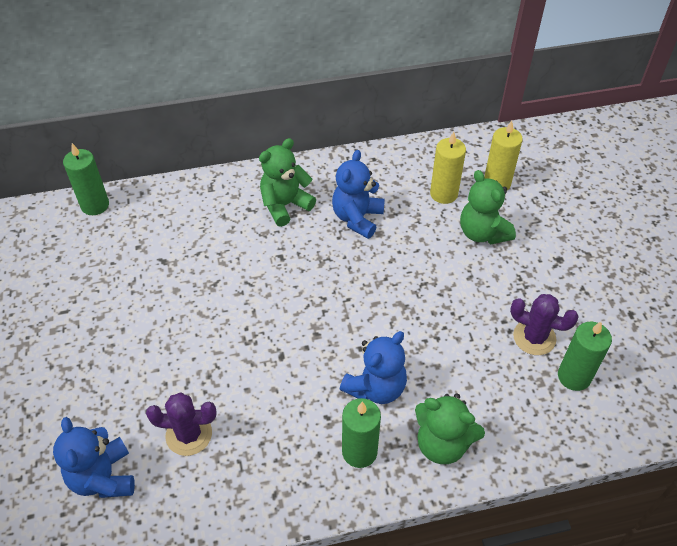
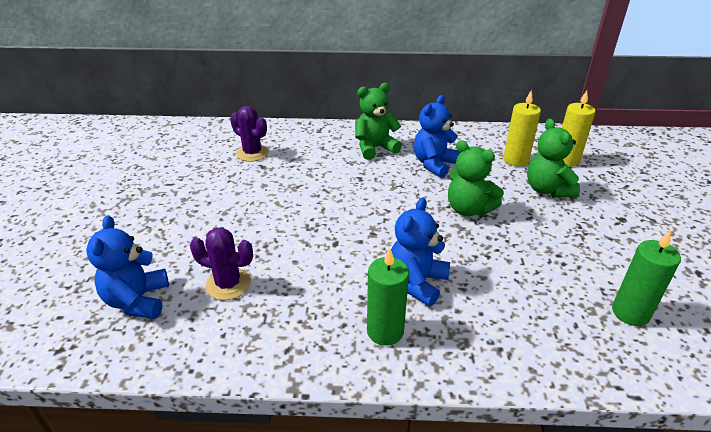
camera: 15 degrees right, 15 degrees down
(95, 205) = (226, 128): green candle -> none
(376, 387) = (417, 282): blue teddy bear -> blue teddy bear turned 150 degrees clockwise
(442, 443) = (474, 342): green teddy bear -> green teddy bear (468, 209)
(534, 337) = (589, 273): purple cactus -> purple cactus (252, 153)

